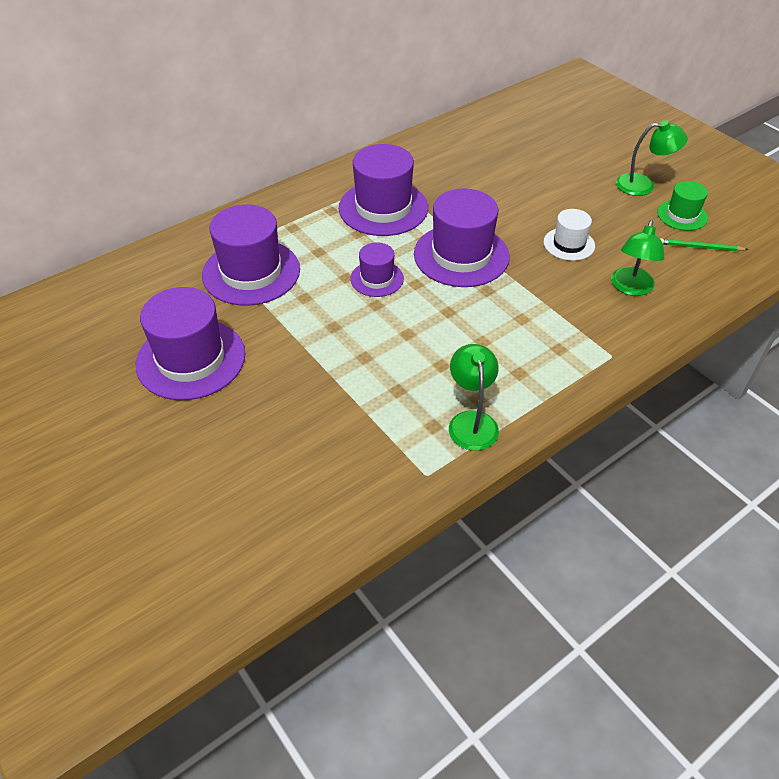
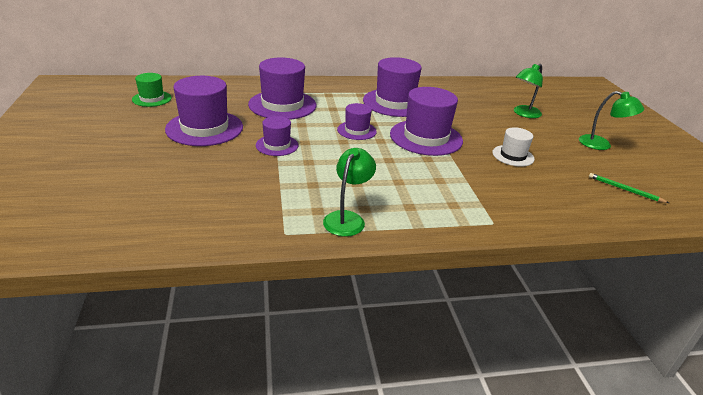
camera: 25 degrees right, 15 degrees down
(305, 347) = (277, 145): none -> purple hat
(630, 288) = (543, 192): green lamp -> green lamp (523, 114)
(682, 215) = (622, 168): green hat -> green hat (152, 99)

